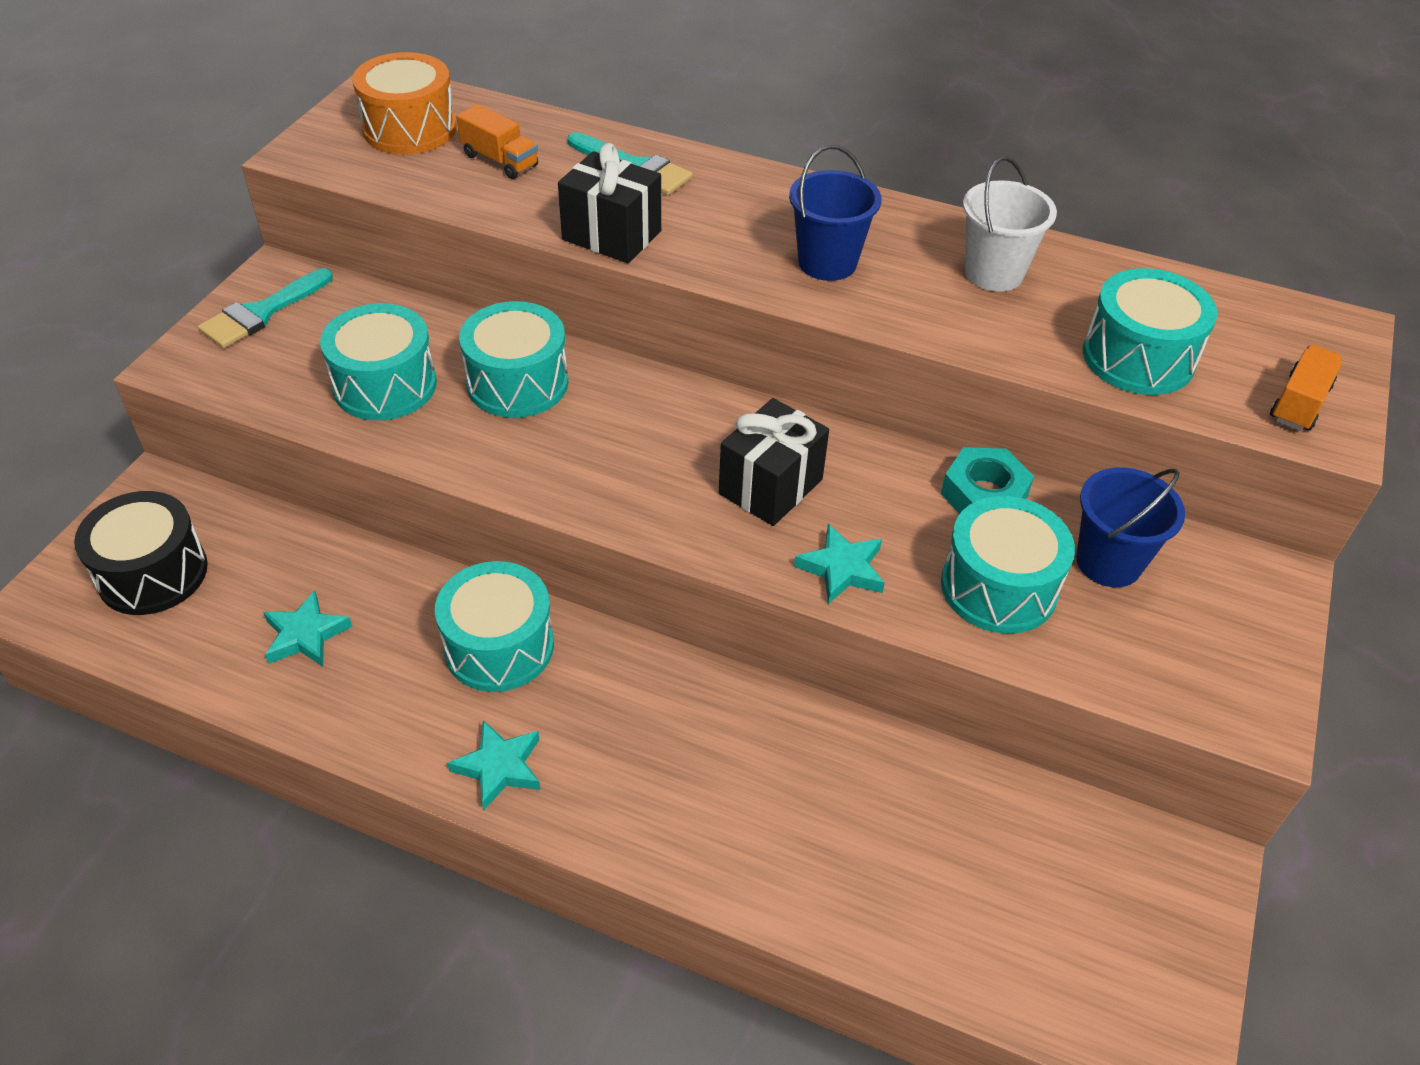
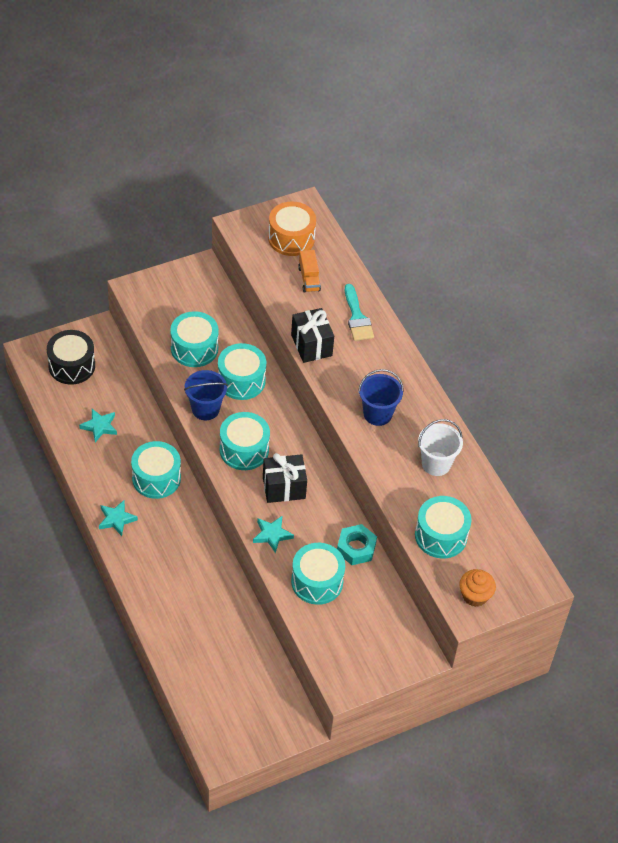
camera: 40 degrees right, 5 degrees up
(261, 313) = (181, 283): turquoise brush -> none
(640, 475) = (244, 450): none -> turquoise drum
(1108, 562) = (367, 604): blue bucket -> blue bucket (205, 409)
(1299, 403) = (475, 595): orange truck -> orange cupcake

